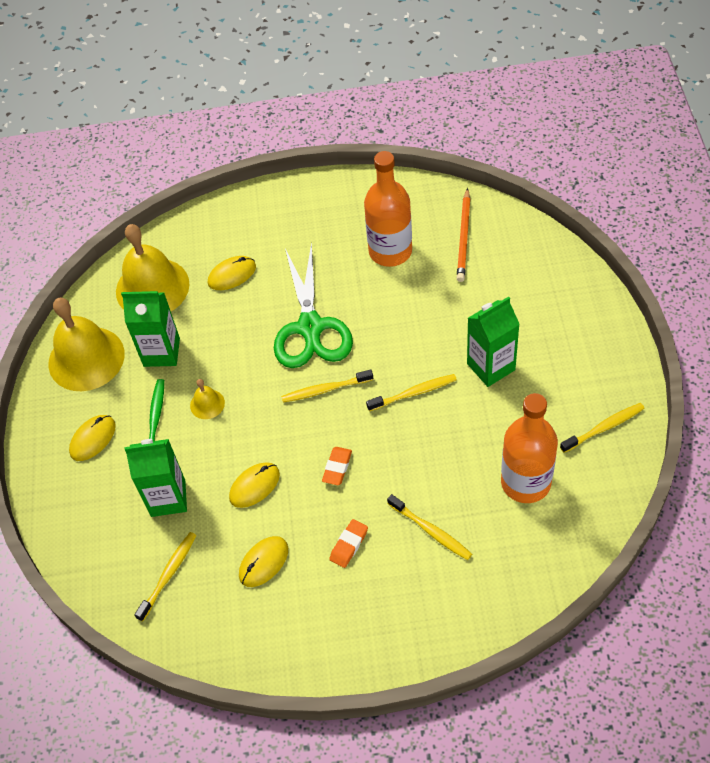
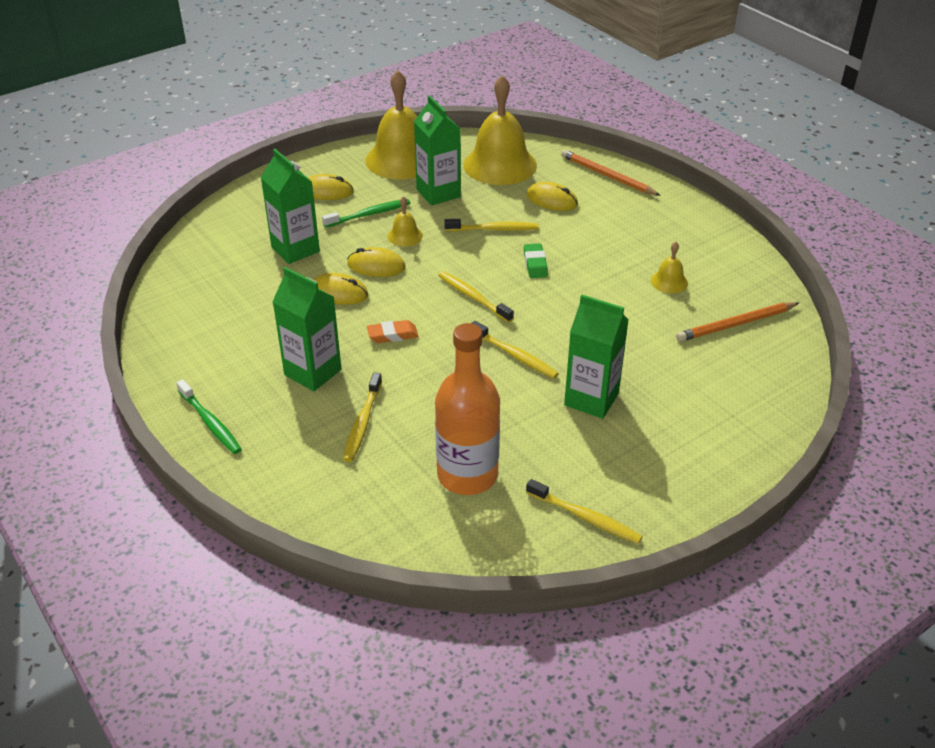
camera: 55 degrees right, 15 degrees down
(168, 575) = (220, 277): yellow toothbrush -> yellow toothbrush (494, 229)
(226, 220) = (607, 176): none -> orange pencil
(263, 562) = (263, 326): yellow mouse -> yellow mouse (376, 266)
(310, 327) = (535, 264): green scissors -> green eraser
(349, 545) = (313, 372): orange eraser -> green carton
(367, 645) = (210, 423): none -> green toothbrush
(390, 251) = (669, 281): orange bottle -> yellow bell

